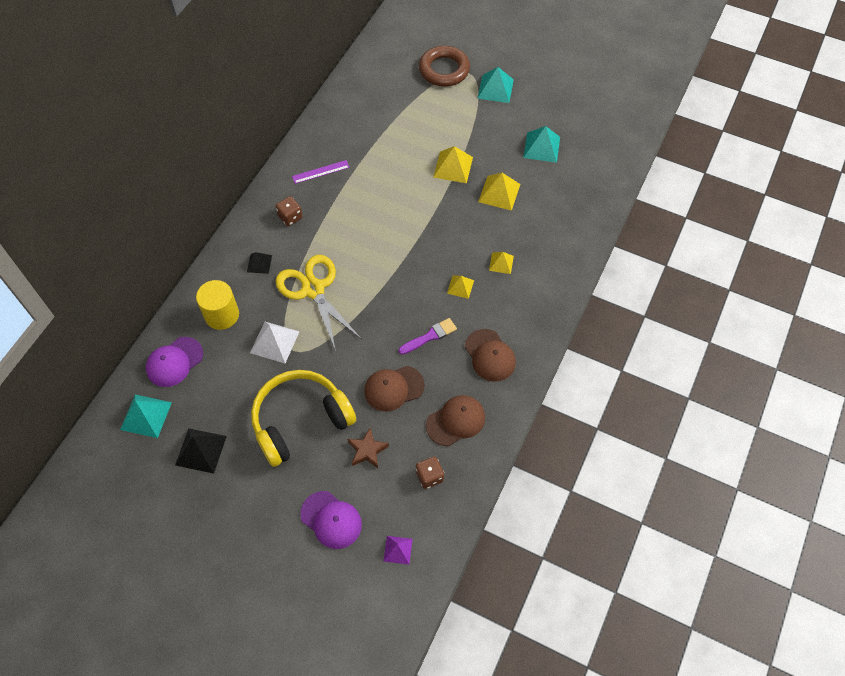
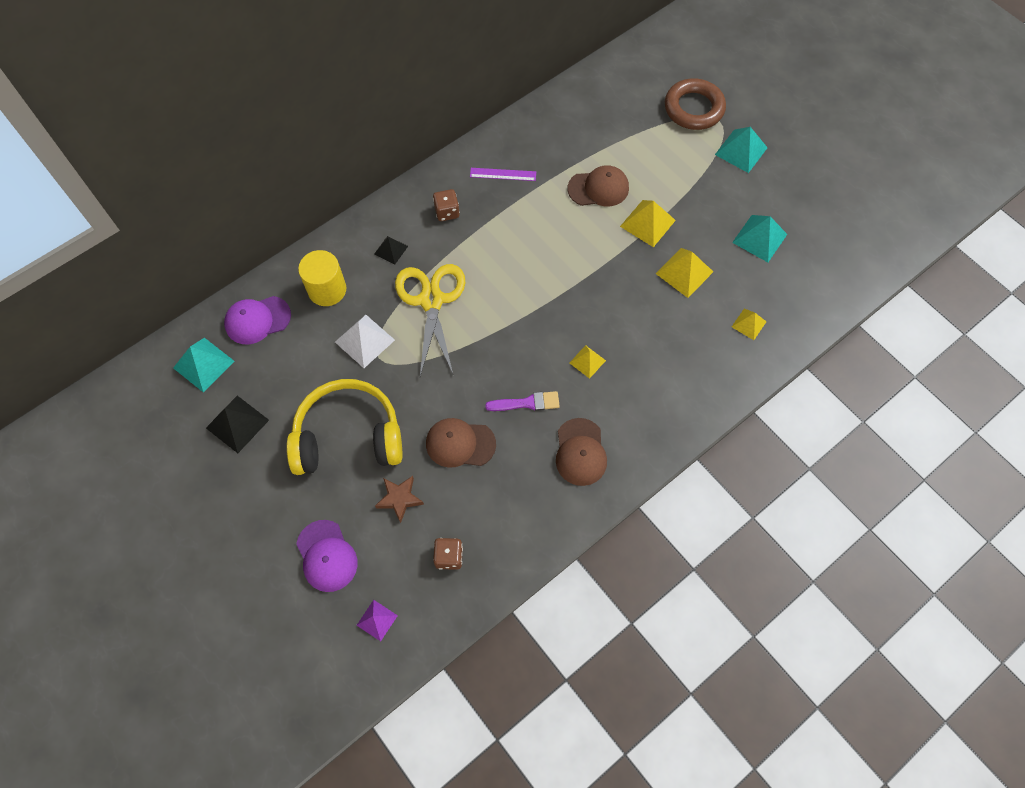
camera: 25 degrees right, 5 degrees up
(456, 421) = (507, 509): brown cap -> brown cap (598, 188)
(501, 263) = (645, 353): yellow pyramid -> yellow pyramid (748, 324)

